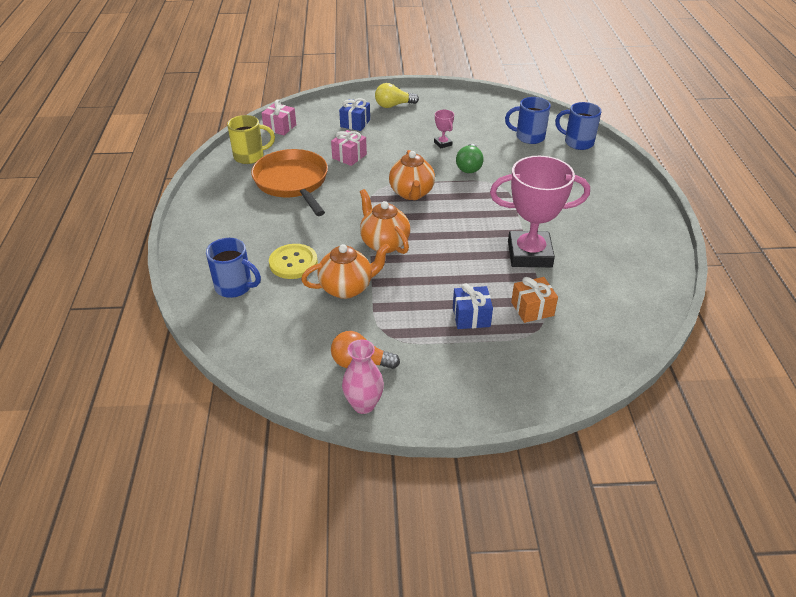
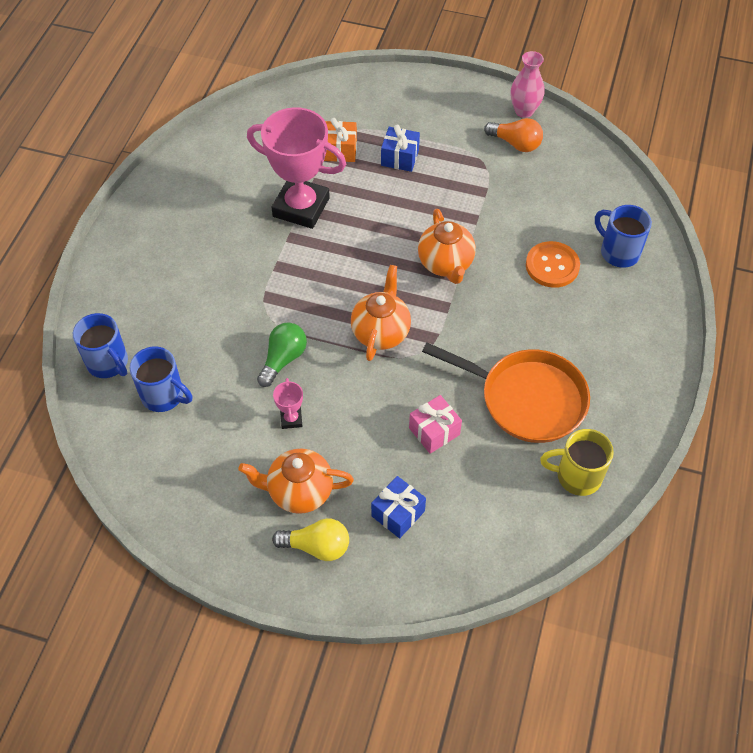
camera: 160 degrees left, 15 degrees up
(280, 127) = (519, 541): pink gift -> none
(292, 182) = (526, 398): orange pan -> orange pan turned 60 degrees counterclockwise
(293, 263) = (552, 266): yellow button -> orange button
(347, 288) = (504, 219): orange teapot -> orange teapot (299, 491)

